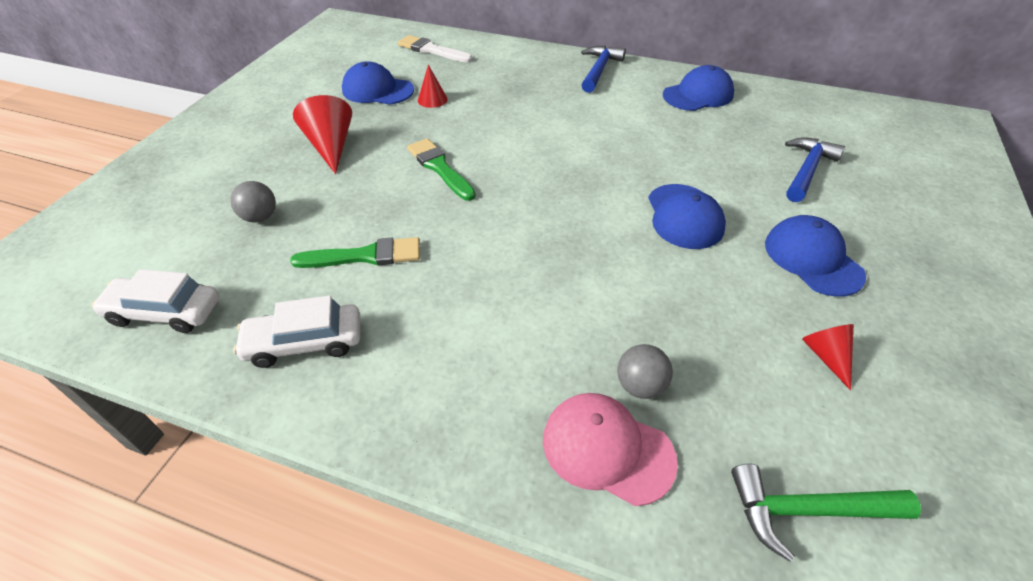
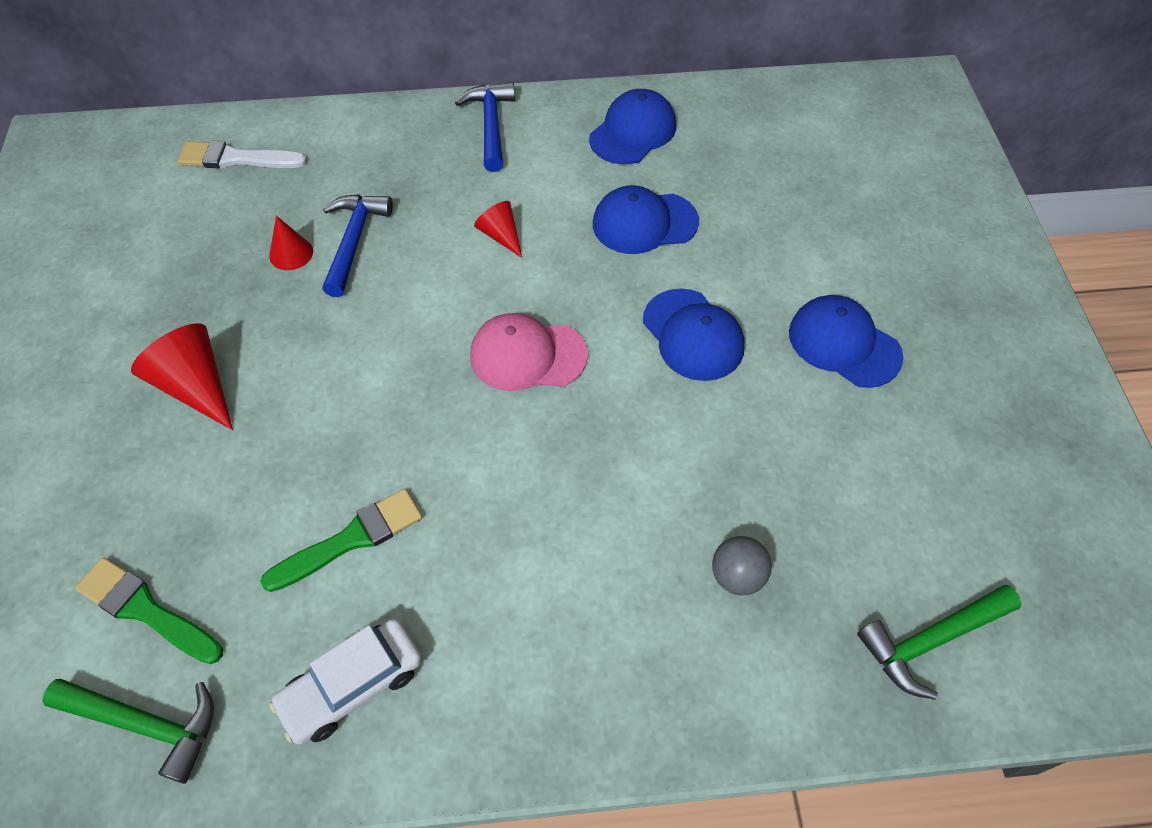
camera: 25 degrees left, 10 degrees up
(165, 312) = (145, 724): white car -> green hammer
(260, 217) = (174, 538): grey ball -> none
(377, 90) = (201, 262): blue cap -> blue cap (644, 223)
(439, 168) = (367, 368): green brush -> green brush (146, 610)
(607, 449) = (736, 661): pink cap -> pink cap (527, 355)
(807, 170) = (797, 216): blue hammer -> blue hammer (354, 241)
(826, 356) = (894, 463): red cone -> red cone (500, 235)

